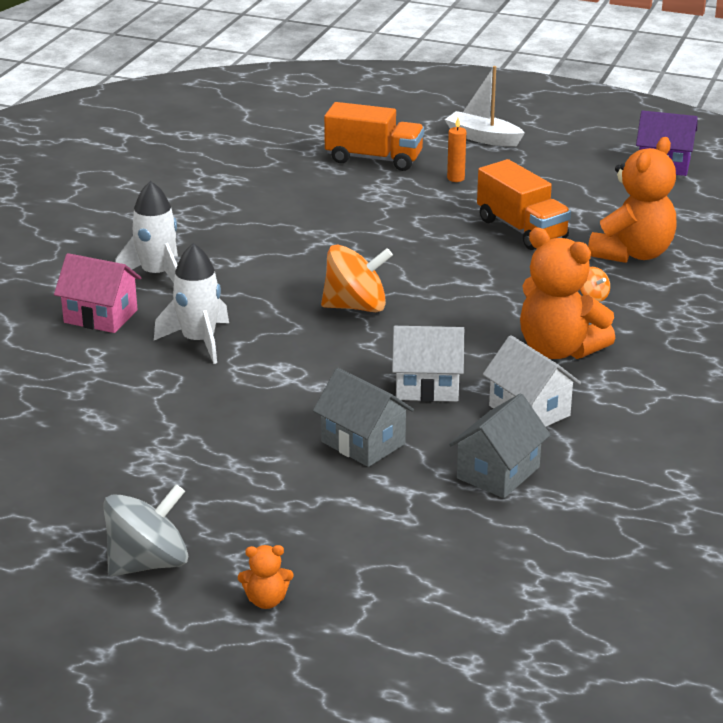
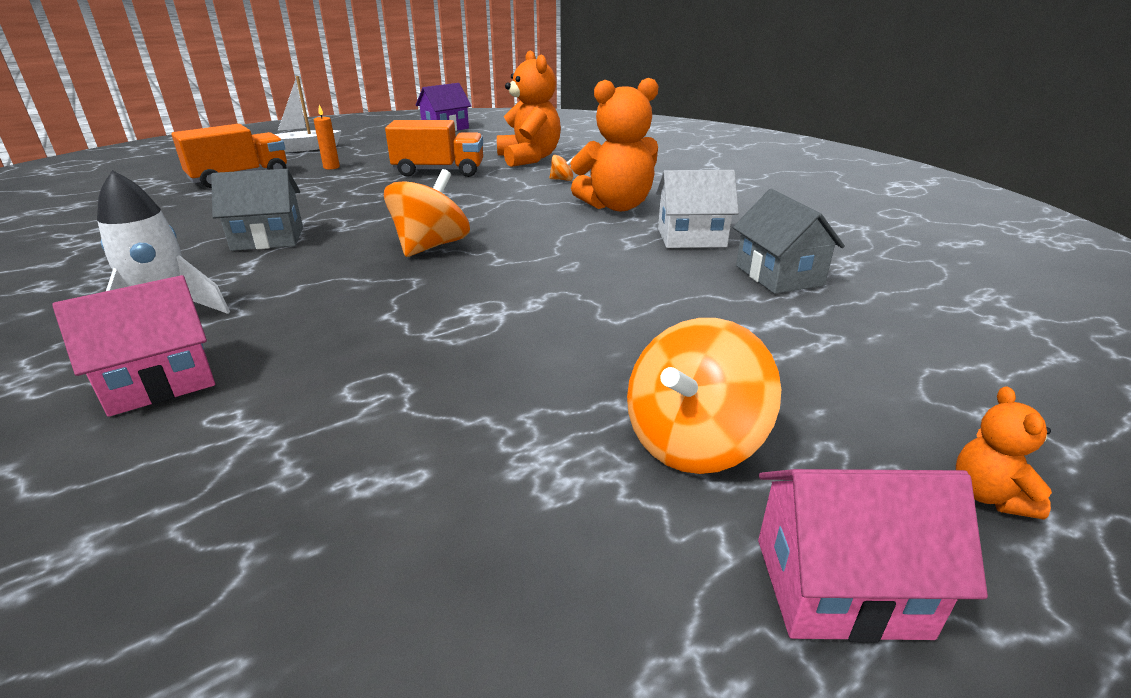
camera: 55 degrees left, 0 degrees up
(148, 563) = (840, 586): grey spinning top -> pink house
(199, 341) = (342, 336): white rocket -> none
(219, 495) = (693, 441): none -> orange spinning top
(266, 600) = (989, 495): orange teddy bear -> orange teddy bear turned 150 degrees clockwise
(363, 443) = (667, 315): grey house -> grey house (268, 239)
(427, 386) = (605, 260): white house -> none

